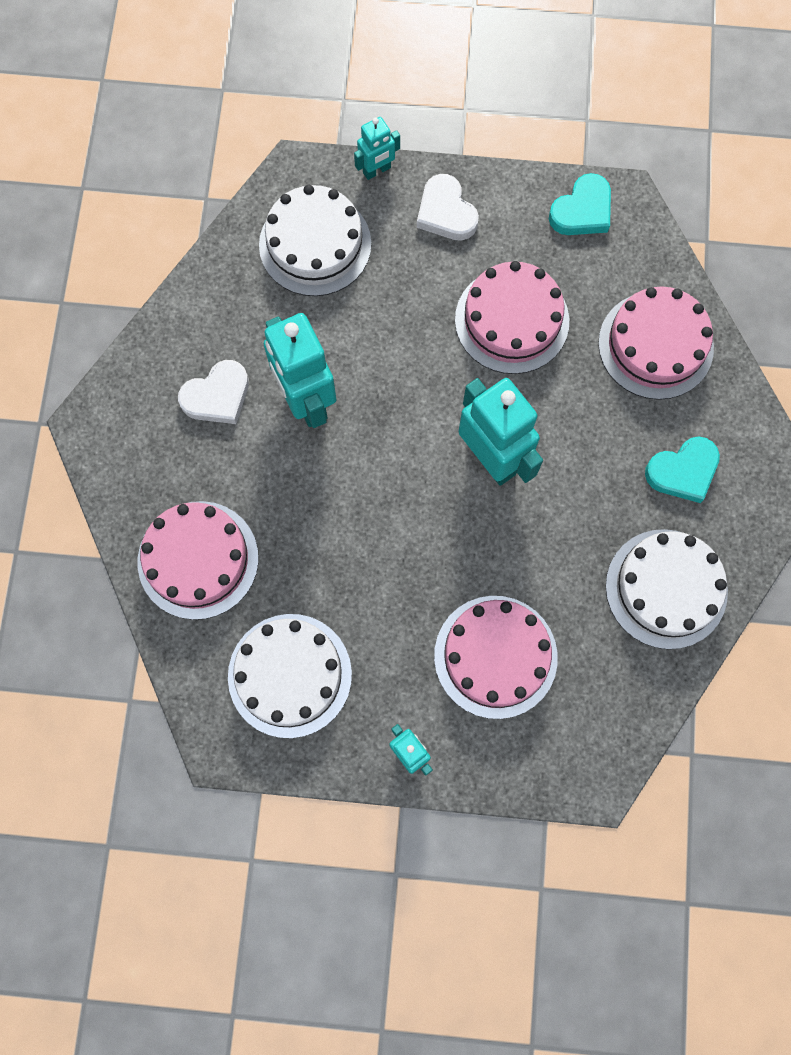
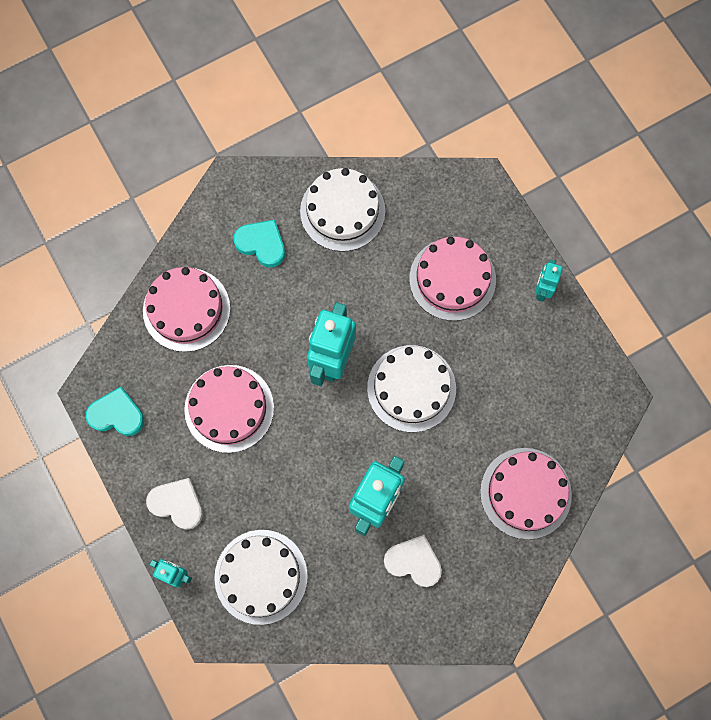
camera: 125 degrees left, 0 degrees up
(289, 675) = (551, 387): white cake -> white cake (411, 388)
(446, 212) = (177, 504): white heart -> white heart turned 90 degrees counterclockwise

